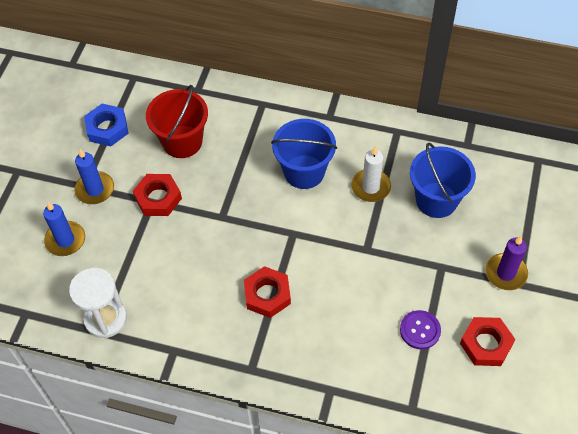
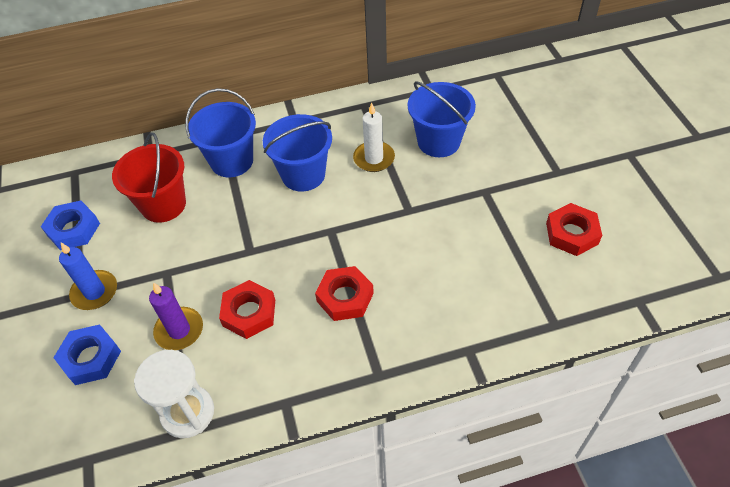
camera: 30 degrees left, 5 degrees down
(65, 240) = (90, 358): blue candle -> blue nut
(158, 198) = (171, 266): red nut -> red nut (249, 313)
(256, 129) = (232, 161): none -> blue bucket
(420, 330) = (508, 252): purple button -> none
(505, 273) = (541, 169): purple candle -> purple candle (179, 330)

